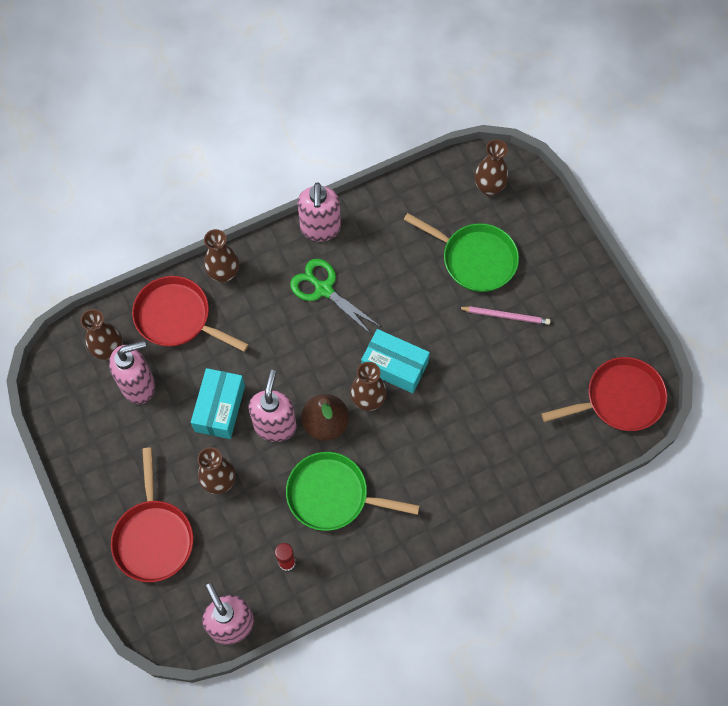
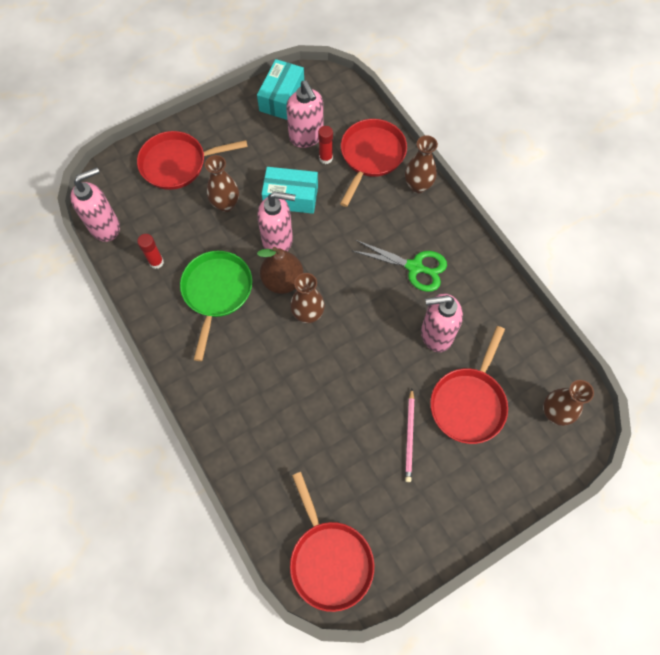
camera: 85 degrees right, 0 degrees up
(109, 350) = (335, 112): brown vase -> none
(172, 366) = (325, 158): none -> red glue stick
(320, 229) = (477, 259): pink soap dispenser -> pink soap dispenser (435, 334)
(324, 289) = (414, 267): green scissors -> green scissors turned 75 degrees clockwise
(394, 366) = (344, 335): turquoise box -> turquoise box (282, 97)
(474, 259) = (469, 403): green pan -> red pan

